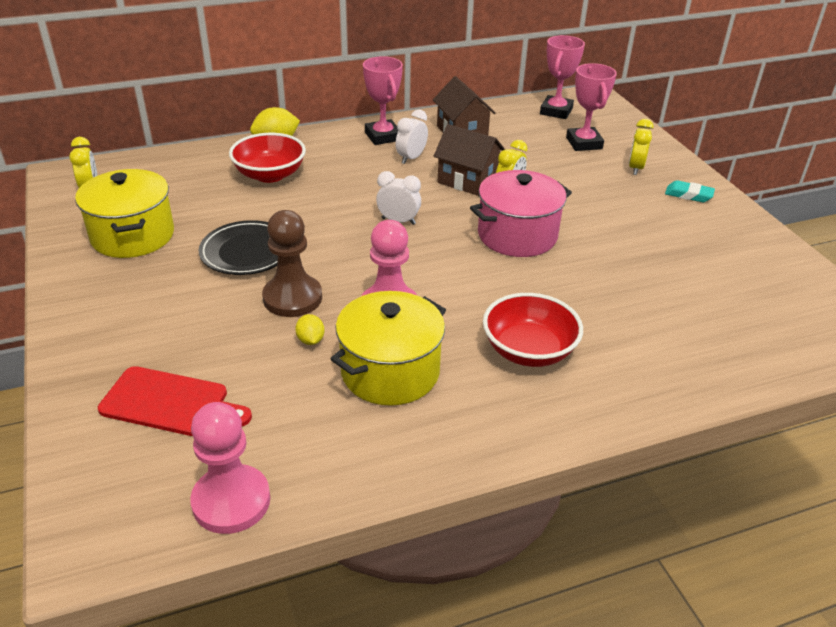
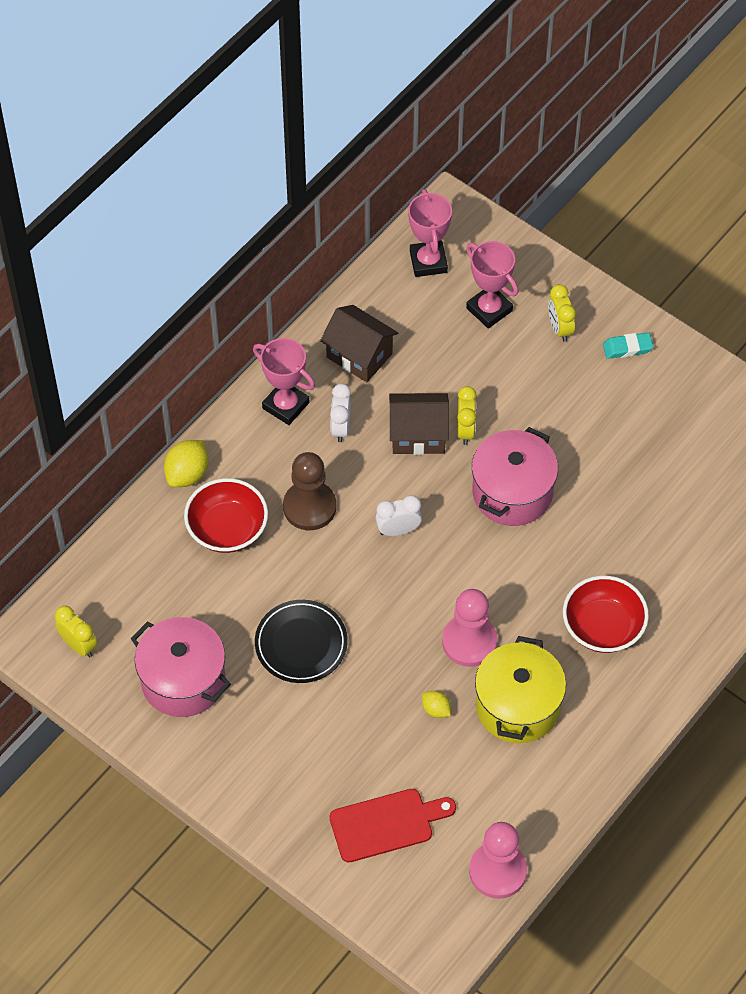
camera: 30 degrees left, 20 degrees up
(133, 235) = (183, 680): yellow pot -> pink pot
(292, 298) = (385, 674): brown pawn -> brown pawn (309, 507)

